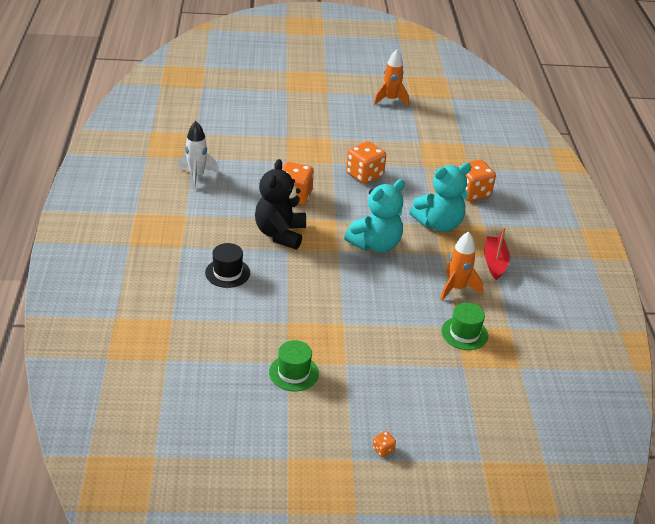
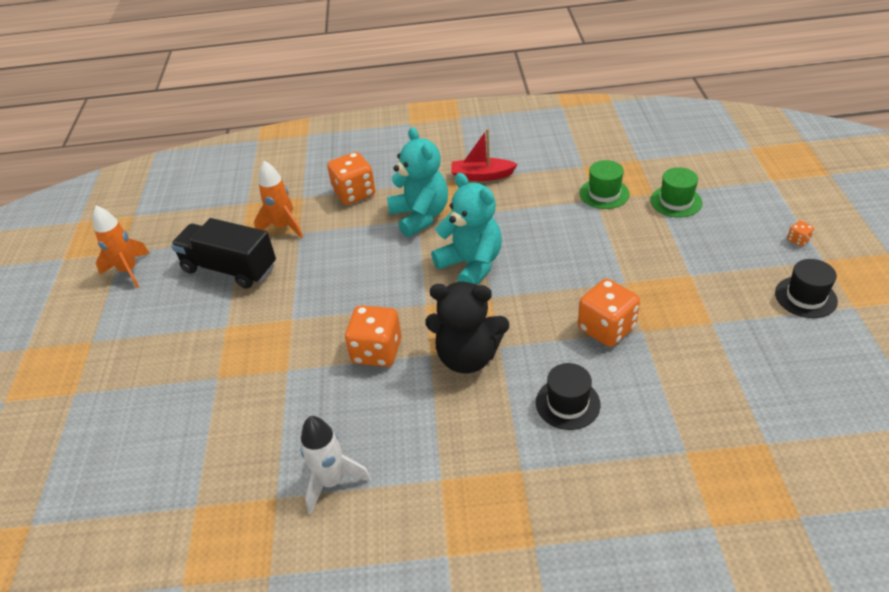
camera: 85 degrees left, 5 degrees up
(293, 373) = (726, 315): green hat -> green hat (676, 201)
(306, 429) = (805, 297): none -> black hat
(364, 175) = (321, 284): orange dice -> orange dice (606, 328)
(387, 138) = (229, 269): none -> black truck
(456, 288) = (534, 200): orange rocket -> orange rocket (283, 227)

